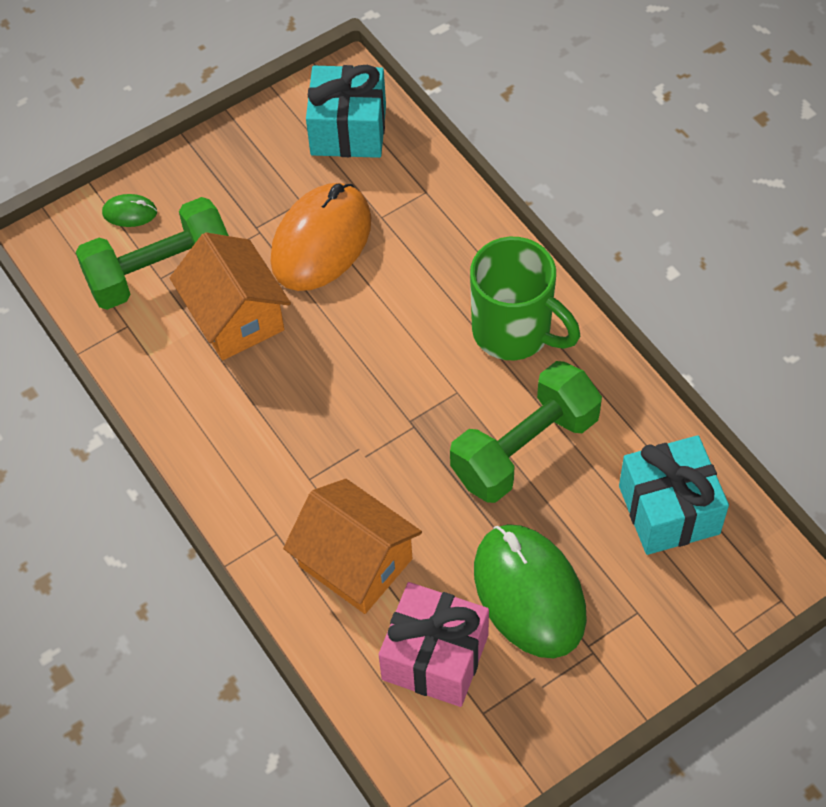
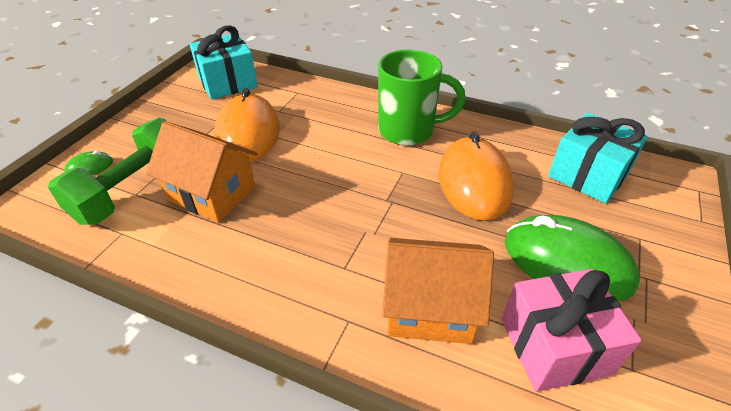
camera: 35 degrees left, 15 degrees down
(525, 449) = (474, 182): green dumbbell -> orange mouse

